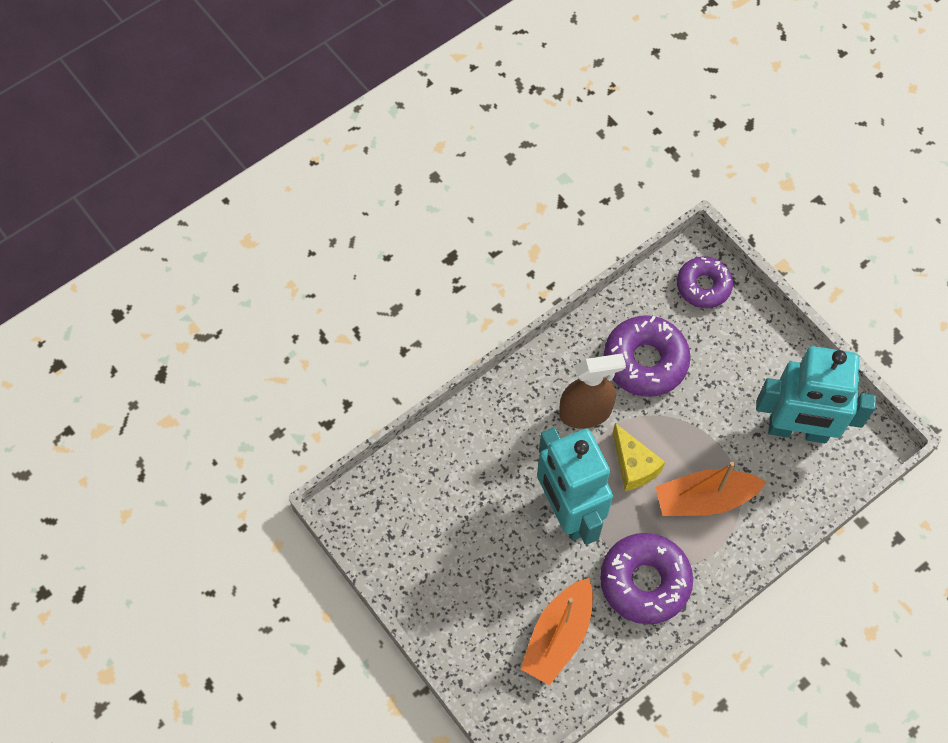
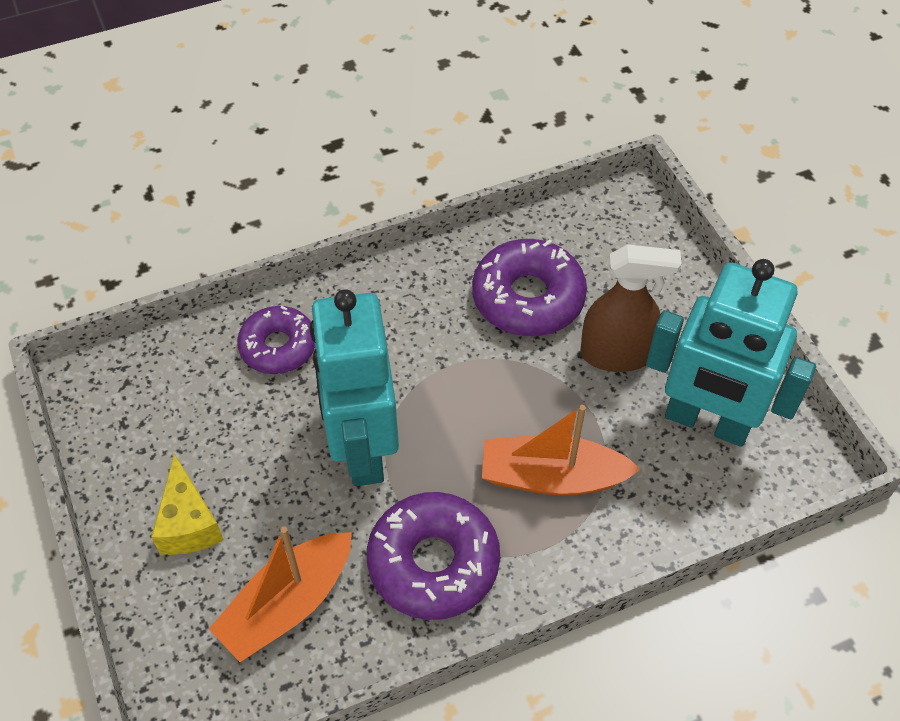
camera: 15 degrees right, 10 degrees down
(585, 413) = (430, 339): brown spray bottle -> brown spray bottle (616, 355)
(633, 466) = (470, 415): yellow cheese -> yellow cheese (189, 523)
(703, 286) = (630, 232): purple donut -> purple donut (278, 347)

